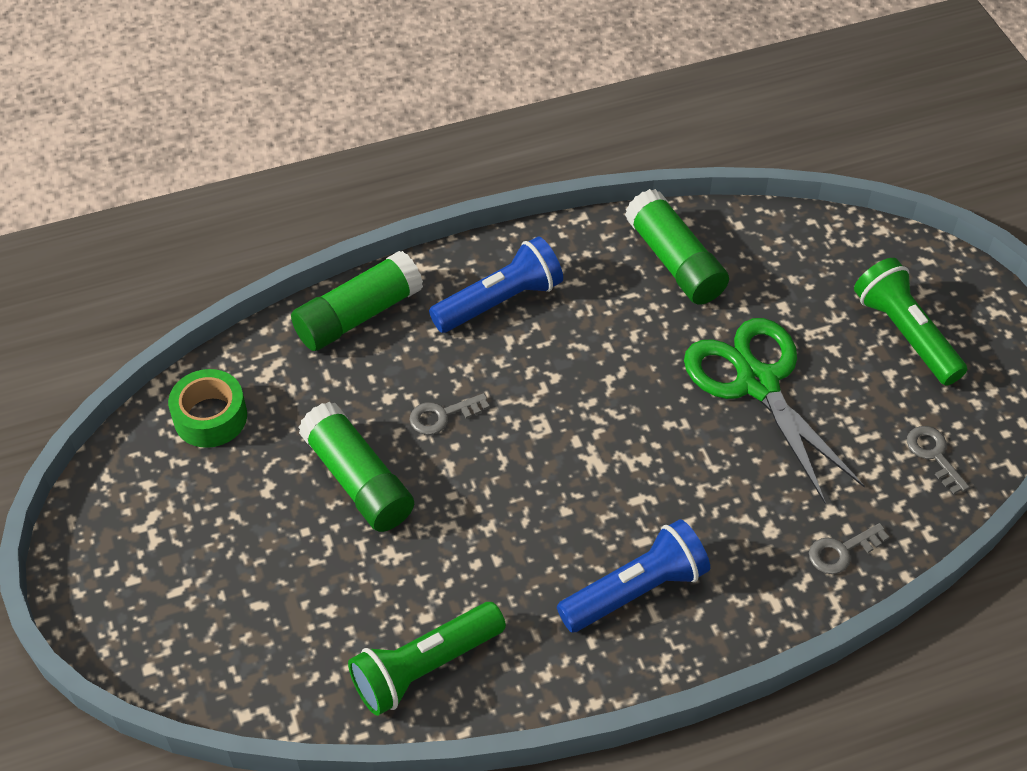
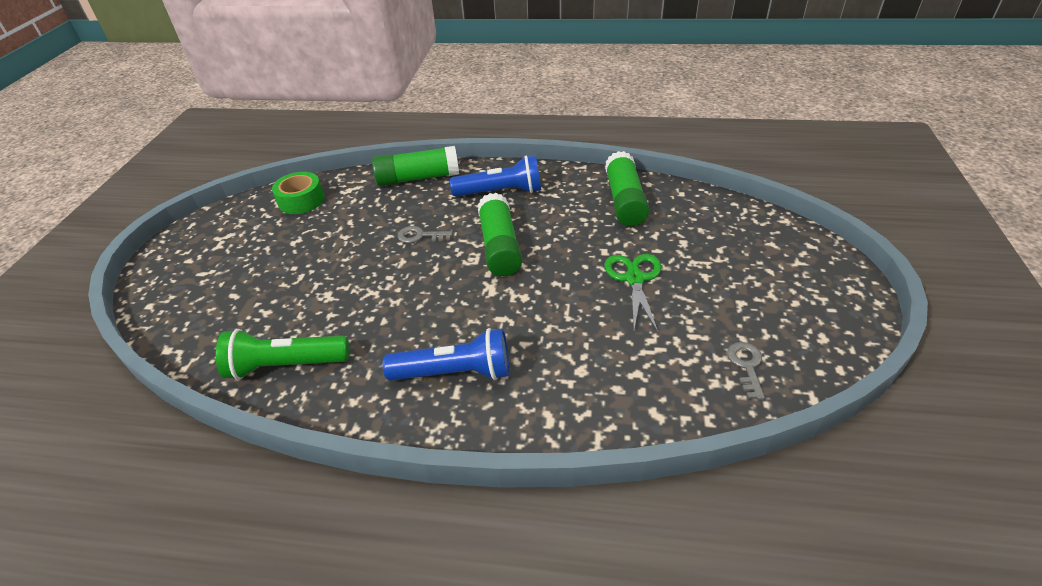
camera: 30 degrees right, 10 degrees down
(358, 480) = (345, 252): green glue stick -> green glue stick (499, 246)
(757, 383) = (634, 279): green scissors -> green scissors, size x0.64
(841, 551) = (627, 405): grey key -> none
(905, 334) = (768, 282): green flashlight -> none

